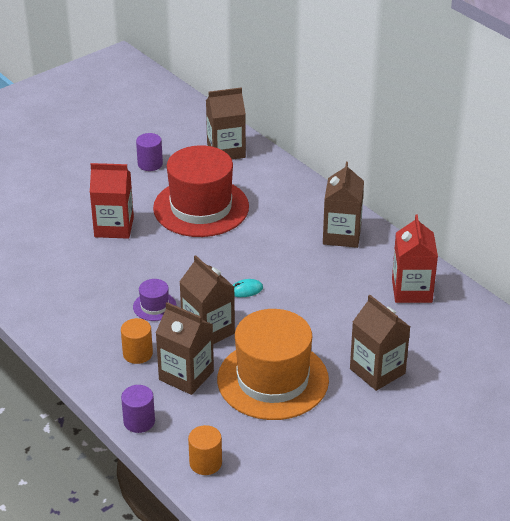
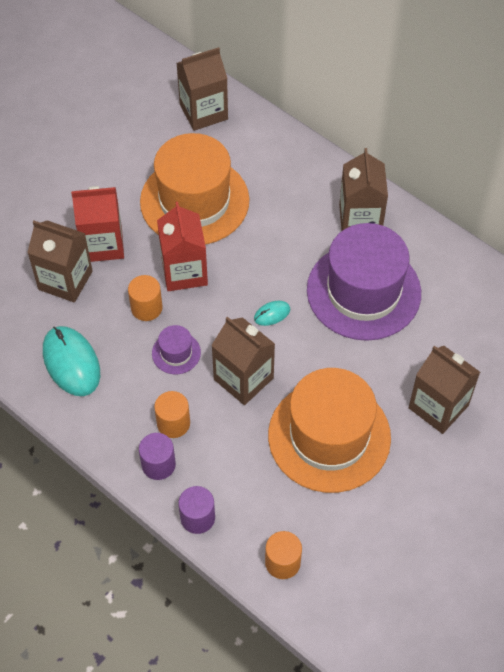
camera: 10 degrees left, 20 degrees up
(62, 302) = (71, 362): none -> turquoise mouse
(138, 273) = (146, 308): none -> orange cylinder
(150, 164) = (121, 144): purple cylinder -> purple cylinder (158, 465)
(186, 375) = (234, 445): brown carton -> brown carton (65, 280)
(201, 207) = (194, 201): red hat -> orange hat
(331, 284) = (363, 291): none -> purple hat
(412, 290) = (452, 288): red carton -> red carton (184, 271)

